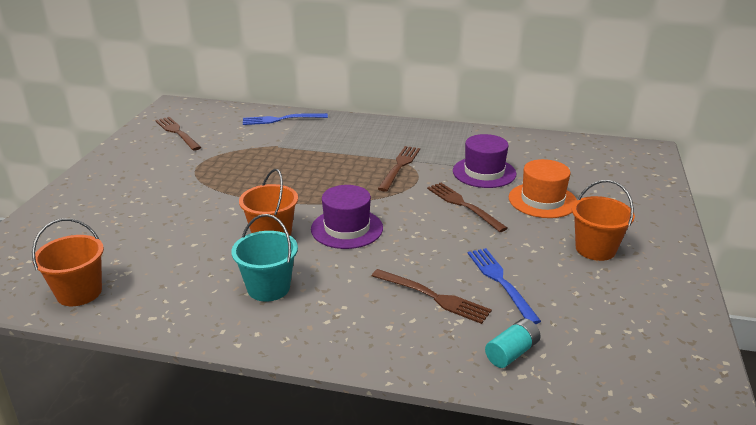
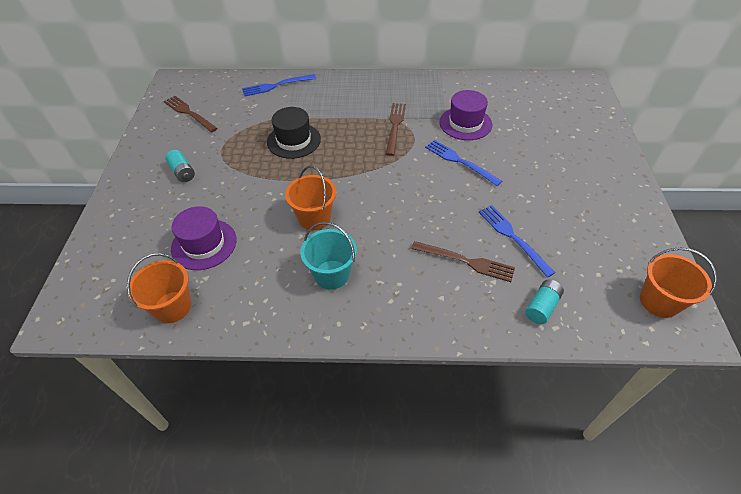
camera: 10 degrees left, 20 degrees up
(146, 180) = (182, 172): none -> turquoise battery
(279, 167) = (294, 140): none -> black hat
(347, 228) = (374, 201): purple hat -> purple hat (204, 244)
(462, 205) = (459, 161): brown fork -> blue fork
(542, 200) = (520, 147): orange hat -> none
(595, 249) = (574, 192): orange bucket -> orange bucket (659, 301)

